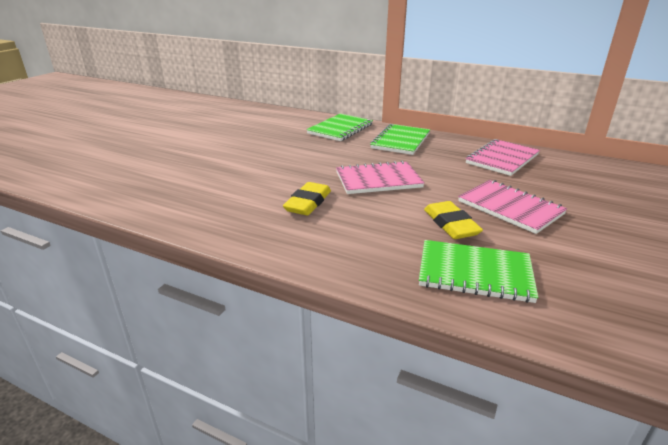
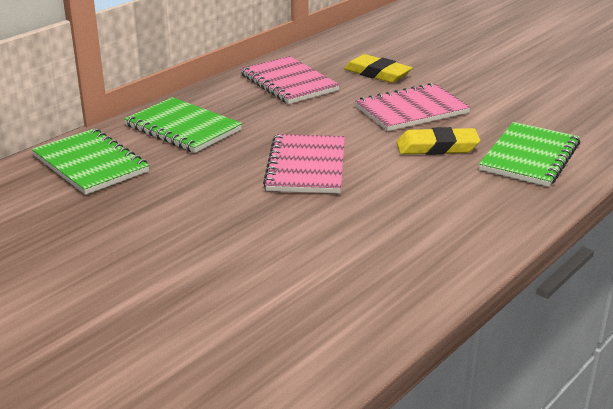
camera: 75 degrees left, 0 degrees up
(308, 203) = (351, 225): yellow eraser -> yellow eraser (377, 74)

